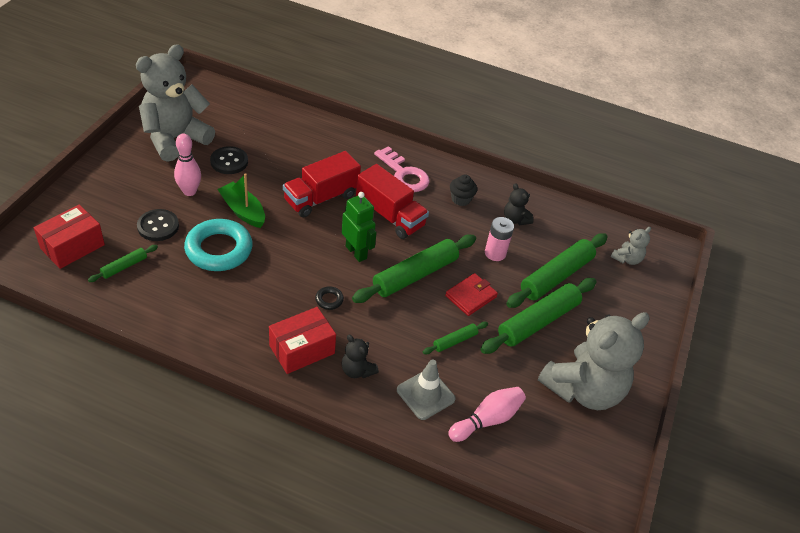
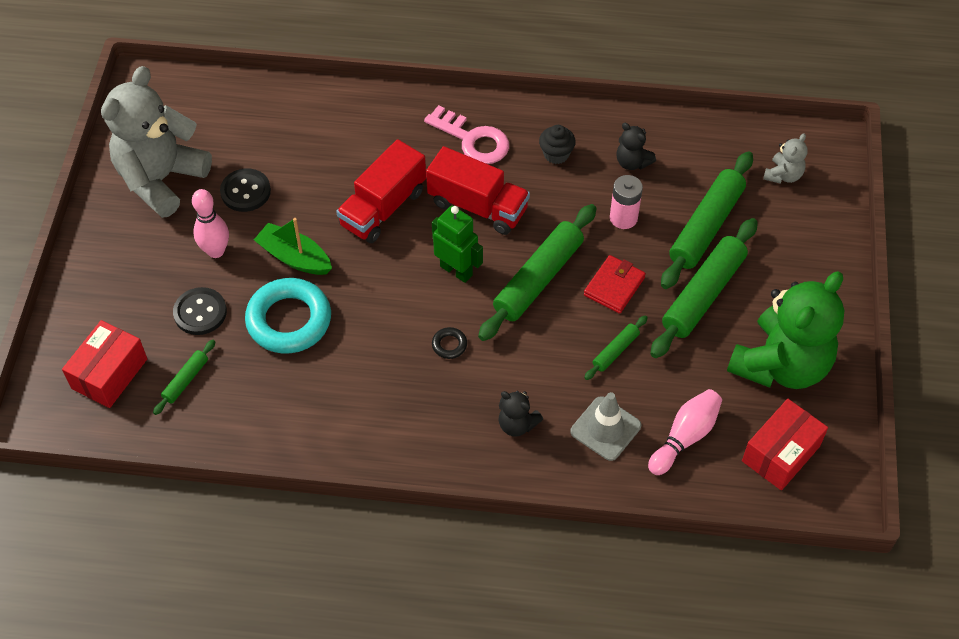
camera: 10 degrees left, 10 degrees up
(302, 349) = (443, 419): red box -> red box (780, 453)
(583, 389) = (780, 365): grey teddy bear -> green teddy bear

